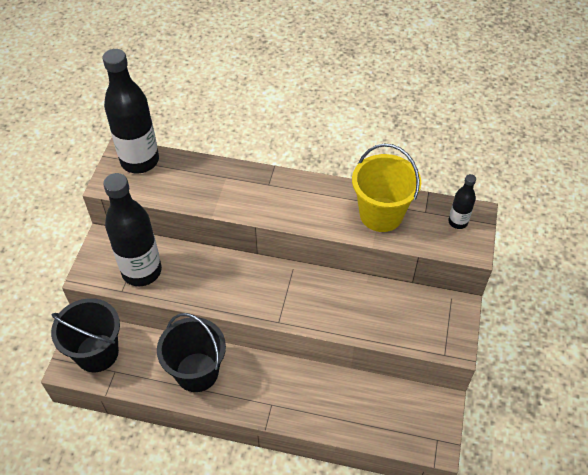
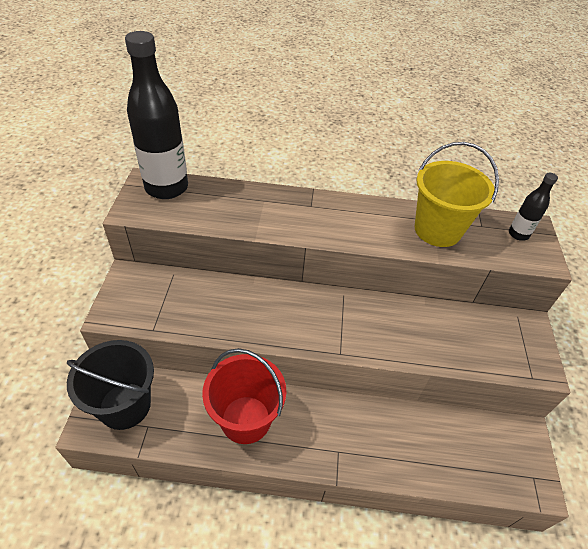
camera: 10 degrees left, 5 degrees down
(142, 271) = (175, 307): black bottle -> none
(197, 372) = (246, 419): black bucket -> red bucket

